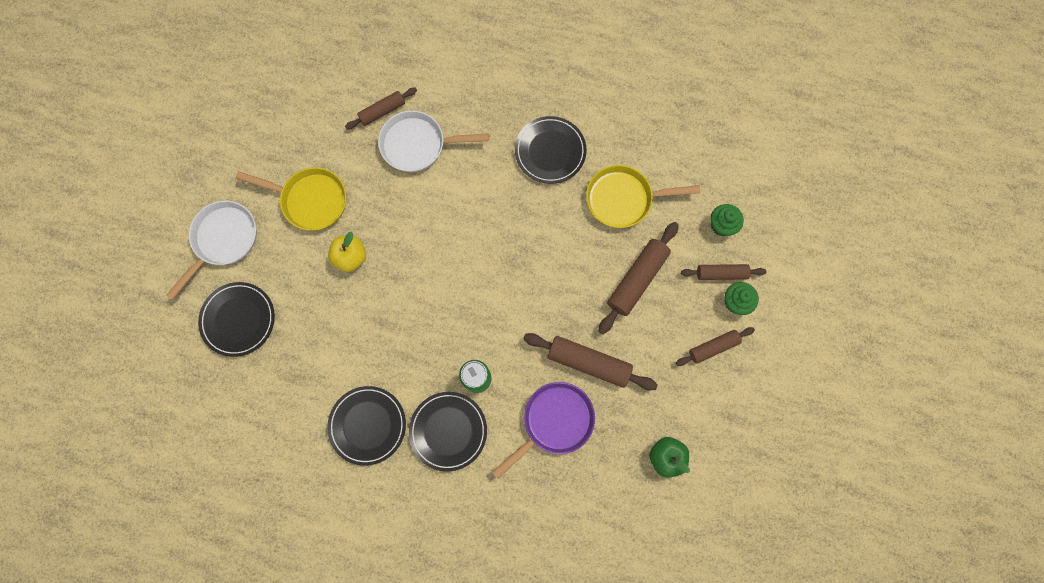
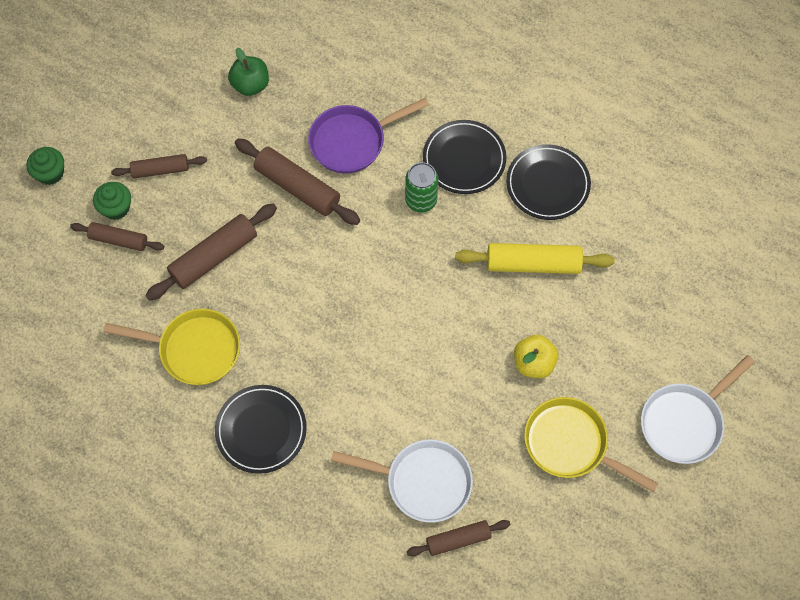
camera: 165 degrees left, 10 degrees down
(238, 319) = (675, 325): black plate -> none
(367, 344) = (533, 264): none -> yellow rolling pin
(722, 225) = (94, 291): green cupcake -> green cupcake (50, 173)

